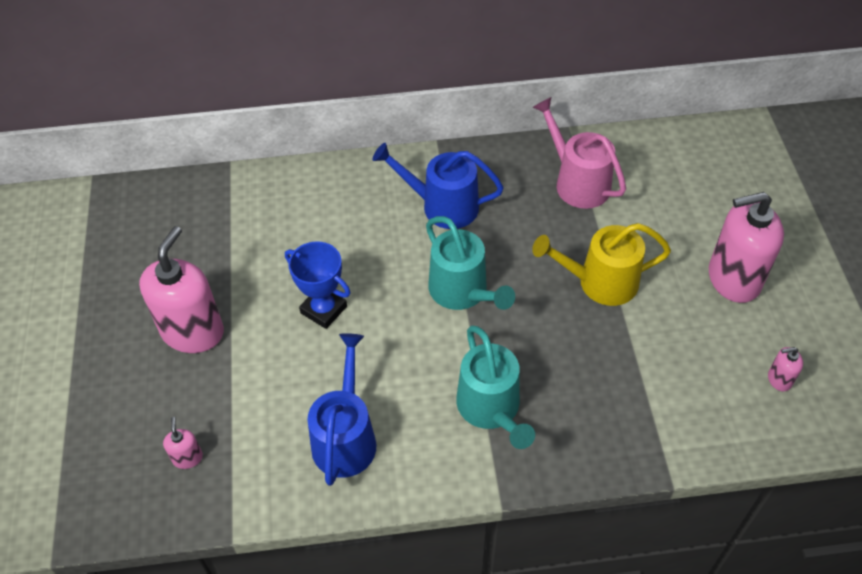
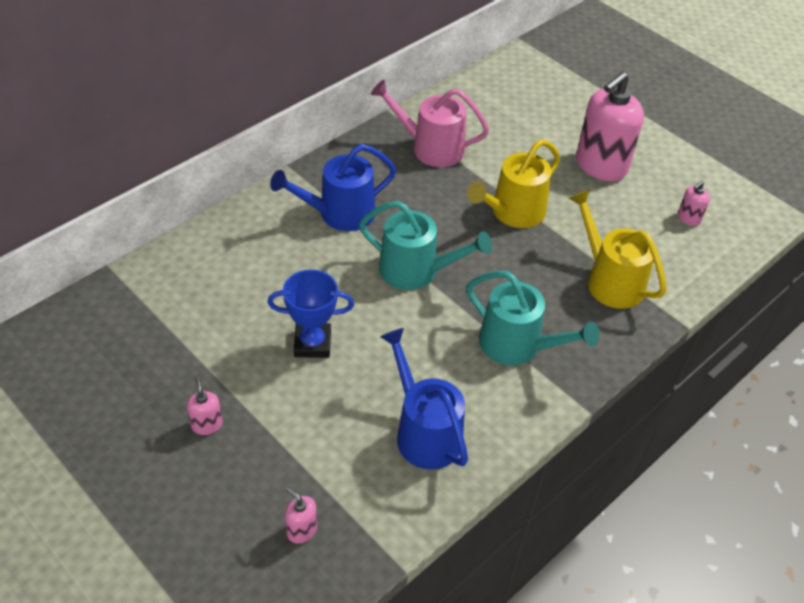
camera: 40 degrees left, 5 degrees down
(193, 331) = (207, 425): pink soap dispenser -> pink soap dispenser, size x0.43
(635, 397) = (610, 280): none -> yellow watering can

